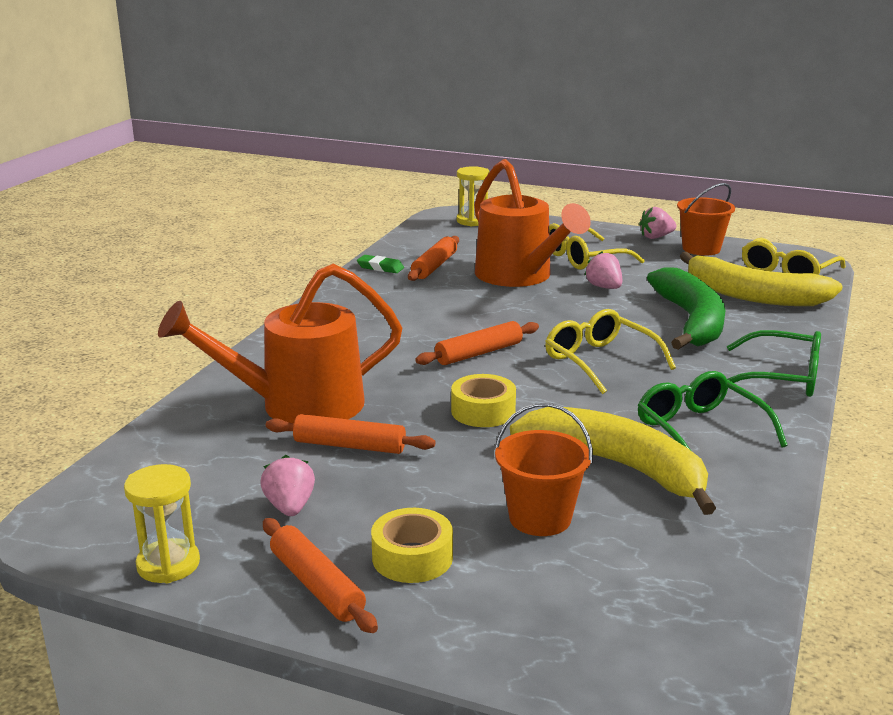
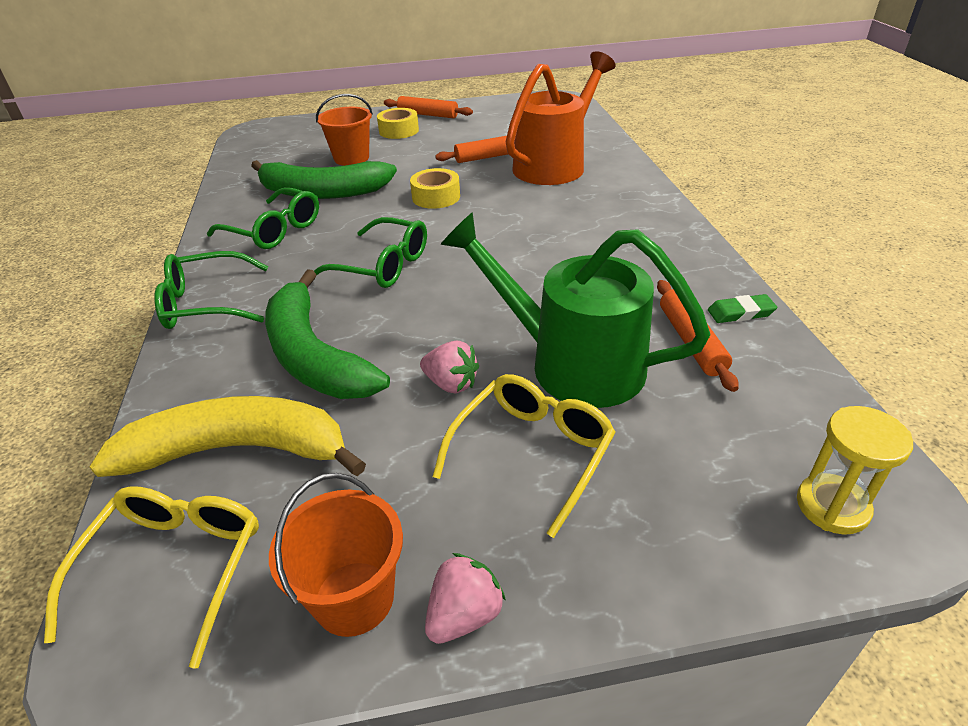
camera: 150 degrees right, 15 degrees up
(168, 564) = (495, 104): yellow hourglass -> none
(290, 507) = (478, 129): pink strawberry -> none
(478, 353) = (491, 239): orange rolling pin -> none
(520, 277) = (570, 363): orange watering can -> green watering can
(600, 361) = (382, 265): yellow glasses -> green glasses
(618, 466) = (322, 192): yellow banana -> green banana

